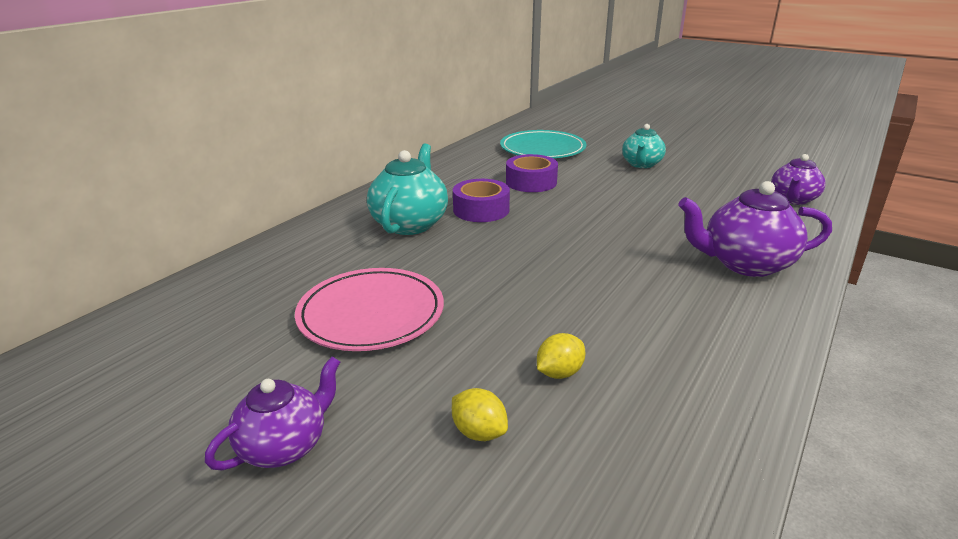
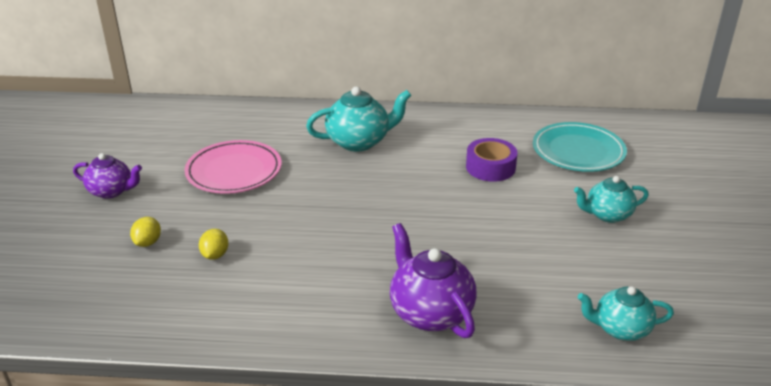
camera: 60 degrees right, 5 degrees up
(481, 210) = (410, 161): purple tape -> none
(559, 373) = (215, 255): yellow lemon -> yellow lemon turned 75 degrees clockwise
(793, 199) = (620, 329): purple teapot -> turquoise teapot

